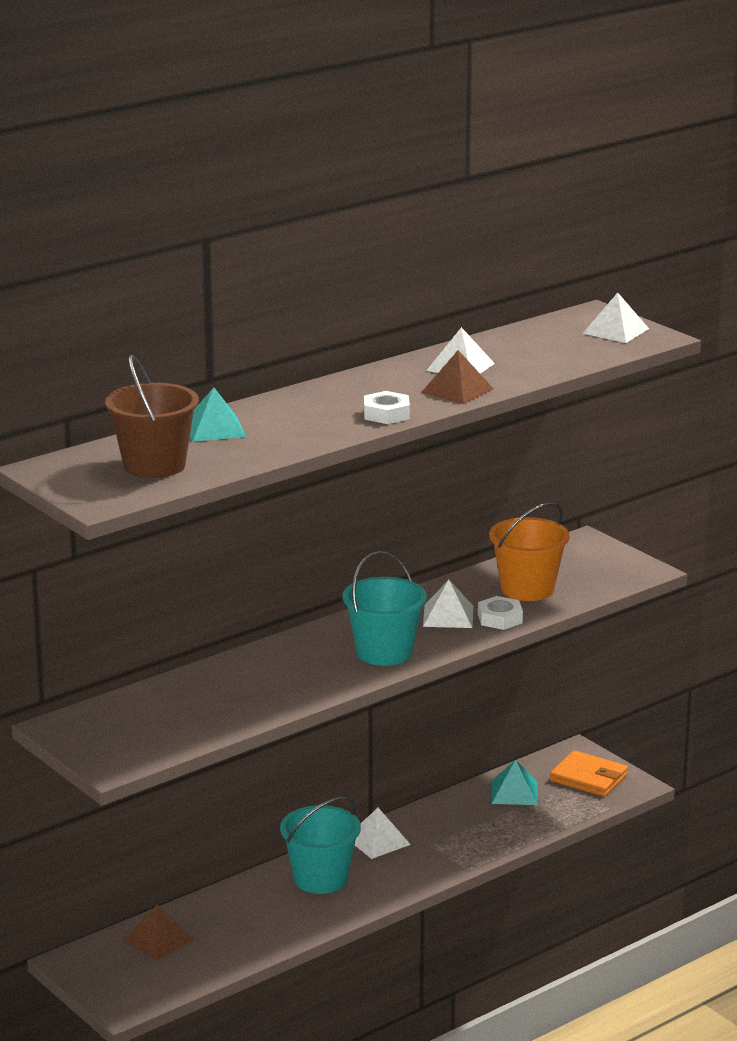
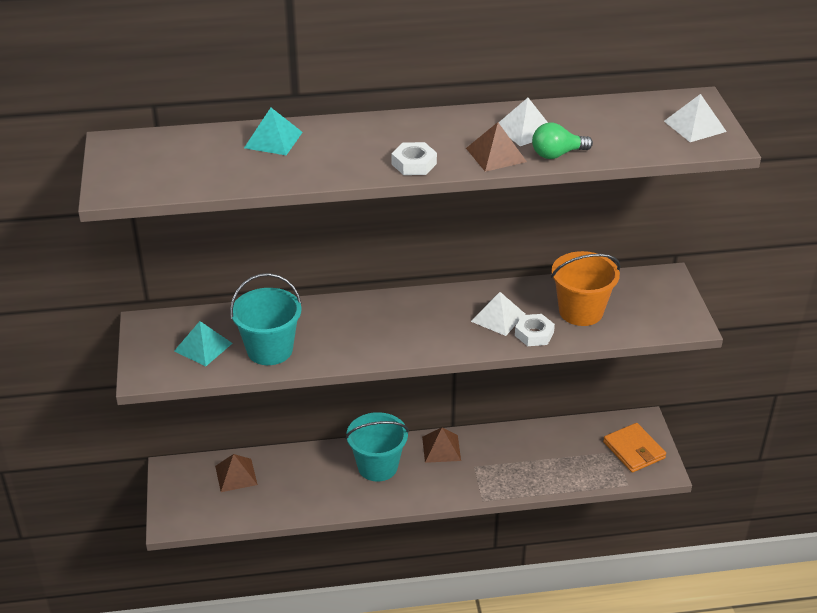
camera: 30 degrees right, 15 degrees up
(154, 465) = (190, 164): brown bucket -> none
(377, 841) = (441, 448): white pyramid -> brown pyramid
(384, 652) = (420, 337): turquoise bucket -> turquoise bucket (270, 350)
(514, 792) = (569, 442): turquoise pyramid -> turquoise pyramid (203, 347)
(515, 377) = (557, 154): none -> green light bulb

